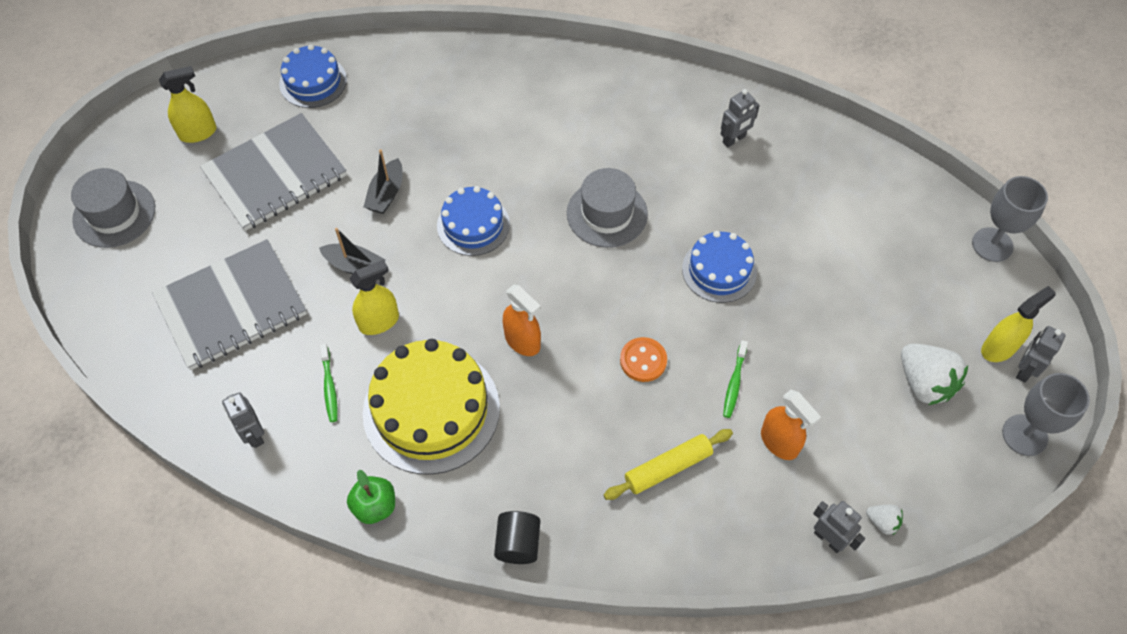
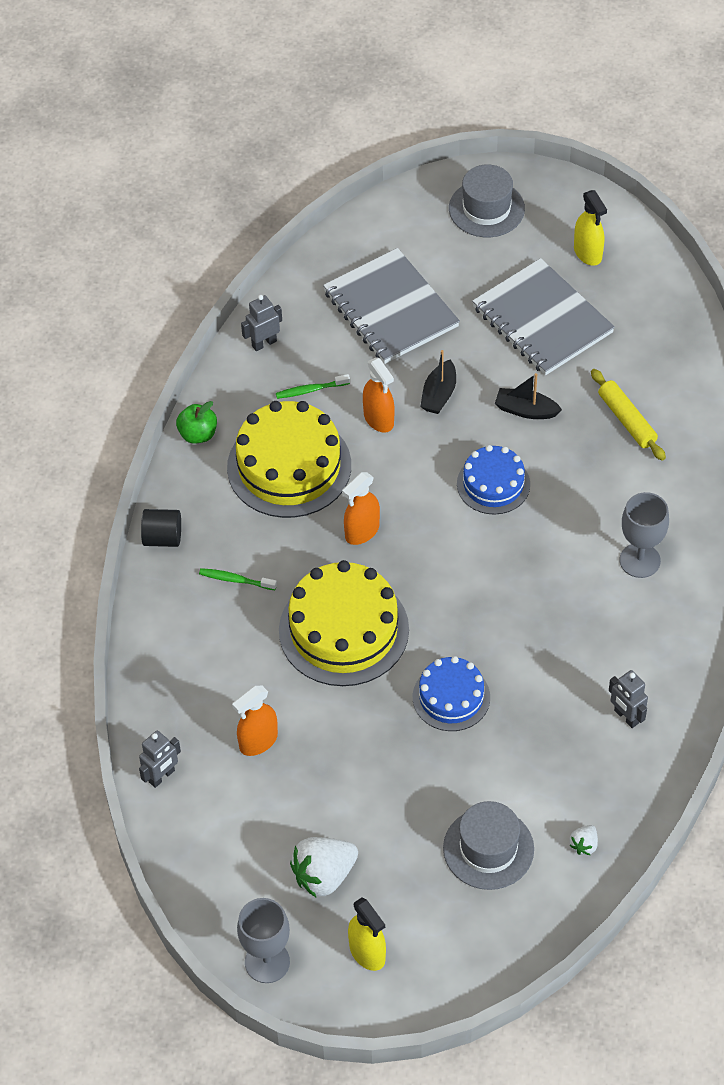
camera: 90 degrees right, 5 degrees down
(313, 82) = (664, 334): blue cake -> none
(379, 322) = (379, 419): yellow spray bottle -> orange spray bottle
(607, 213) = (515, 597): grey hat -> grey hat (488, 848)
(643, 360) = (343, 630): orange button -> yellow cake
(668, 467) = (232, 649): yellow rolling pin -> yellow rolling pin (627, 420)
(734, 383) = (321, 706): green toothbrush -> green toothbrush (235, 580)
(882, 522) = (177, 822): white strawberry -> white strawberry (584, 845)
(992, 245) = (500, 966): grey goblet -> grey goblet (640, 560)
(1024, 370) = (342, 974): grey robot -> none

